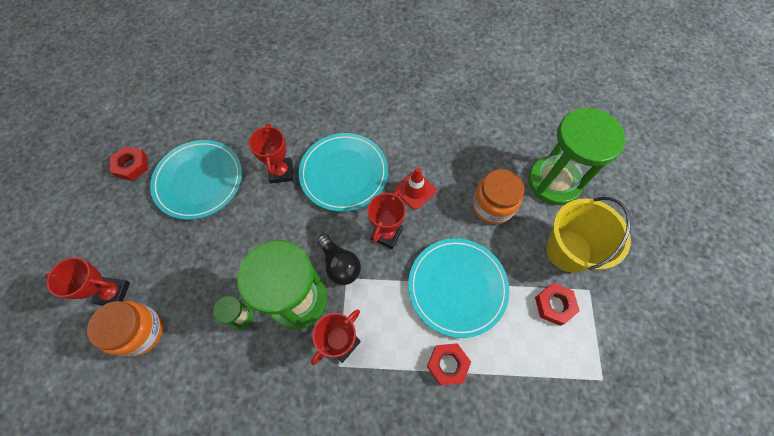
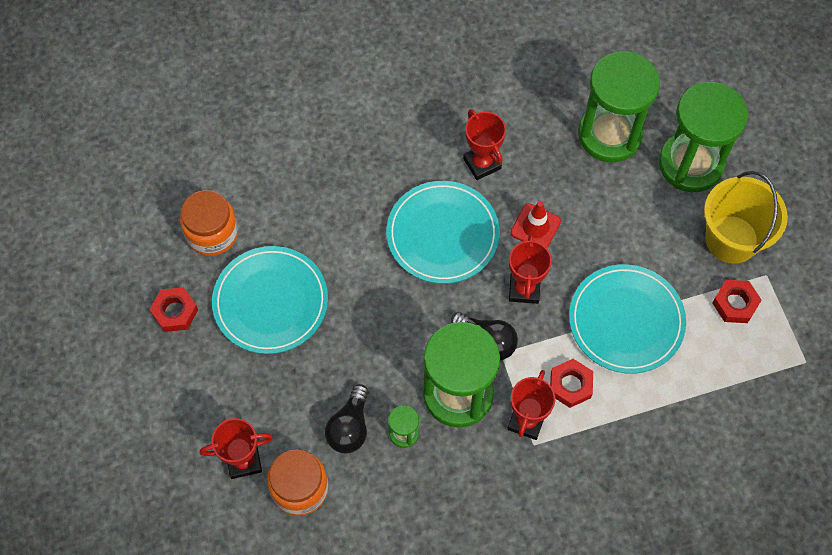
camera: 20 degrees left, 0 degrees up
(203, 296) = (350, 427): none -> black light bulb
(281, 172) = (366, 258): red trophy -> red trophy (482, 163)
(447, 364) = (646, 403): red nut -> red nut (570, 385)
(492, 206) = (631, 216): orange jar -> orange jar (212, 233)
(498, 142) = (609, 135): none -> green hourglass

